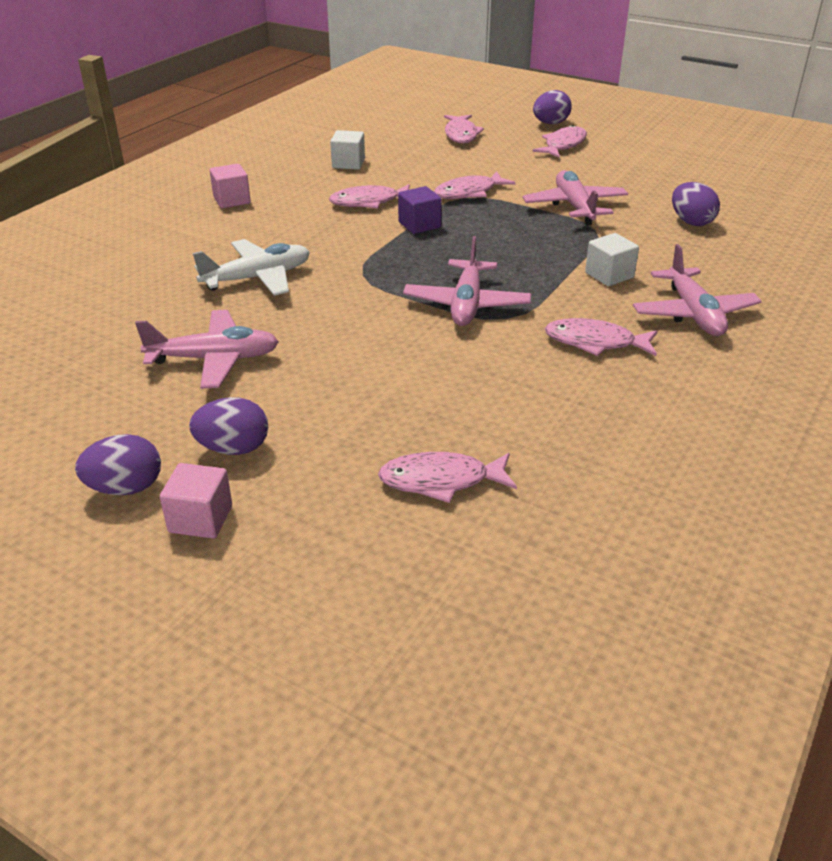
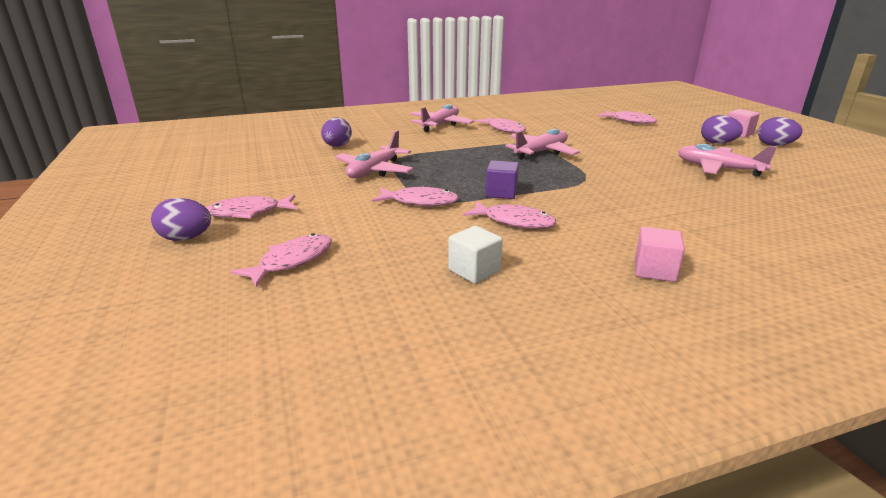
camera: 140 degrees left, 10 degrees down
(257, 278) = (667, 197): white plane -> none
(609, 275) = (442, 142): white cube -> none

